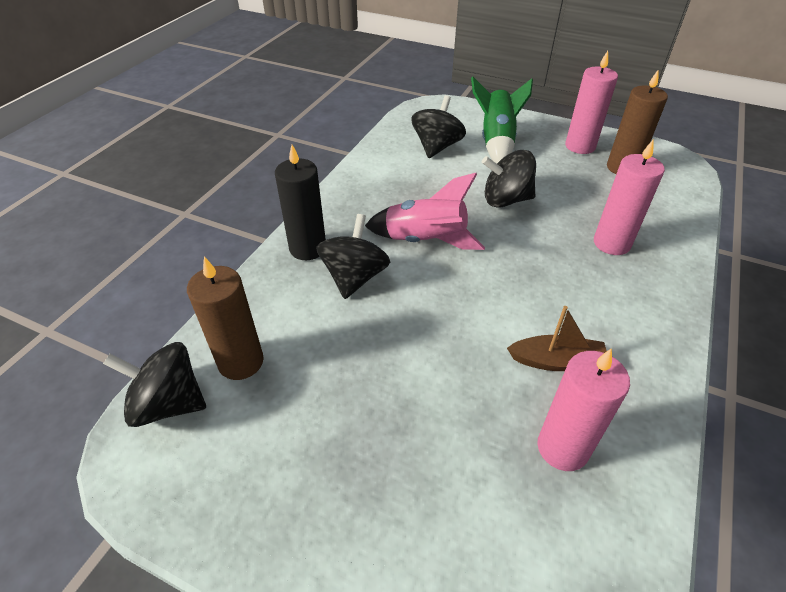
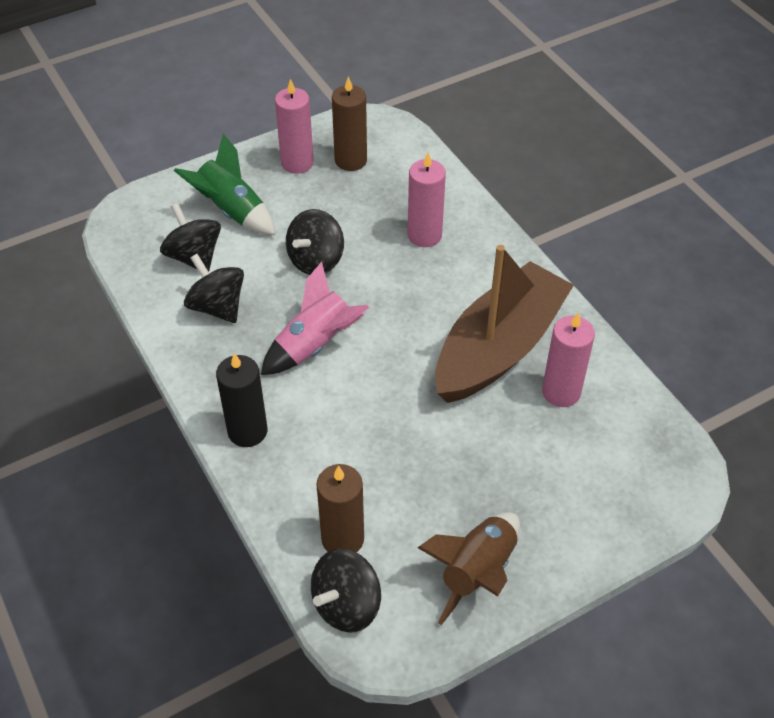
camera: 55 degrees left, 5 degrees up
(268, 497) = (477, 572): none -> brown rocket
(354, 277) = (315, 417): black spinning top -> black spinning top (217, 307)
(557, 361) = (499, 348): brown boat -> brown boat, size x2.40

